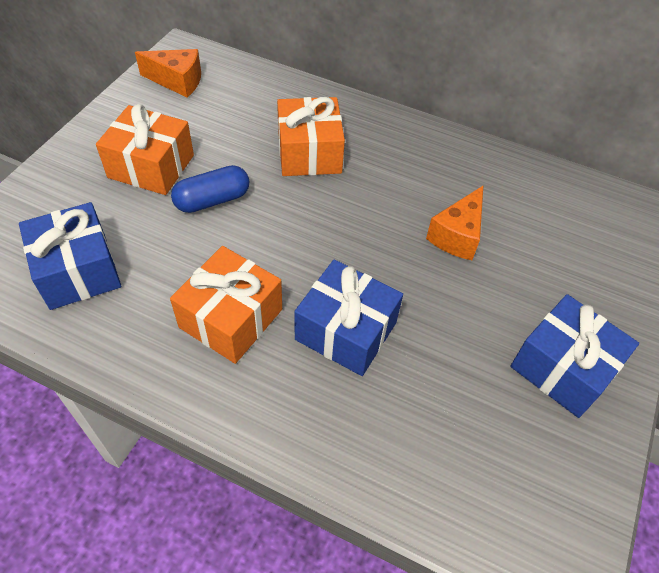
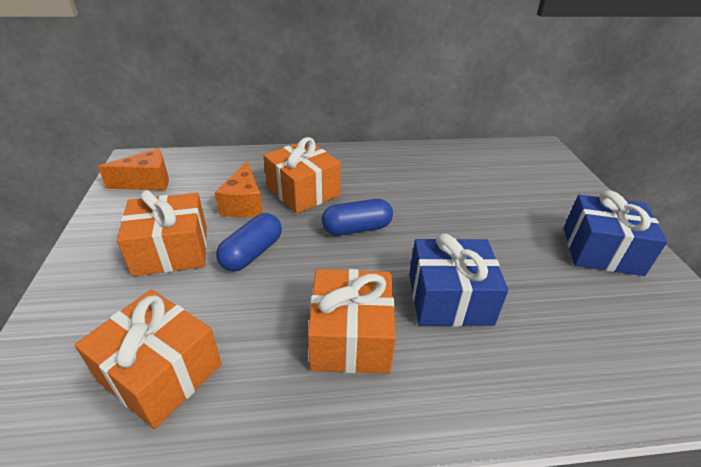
camera: 30 degrees left, 15 degrees down
(78, 271) = (160, 372): blue gift -> orange gift
(325, 219) = (357, 228): none -> blue capsule
(457, 235) = (455, 202): orange cheese -> orange cheese (244, 204)

